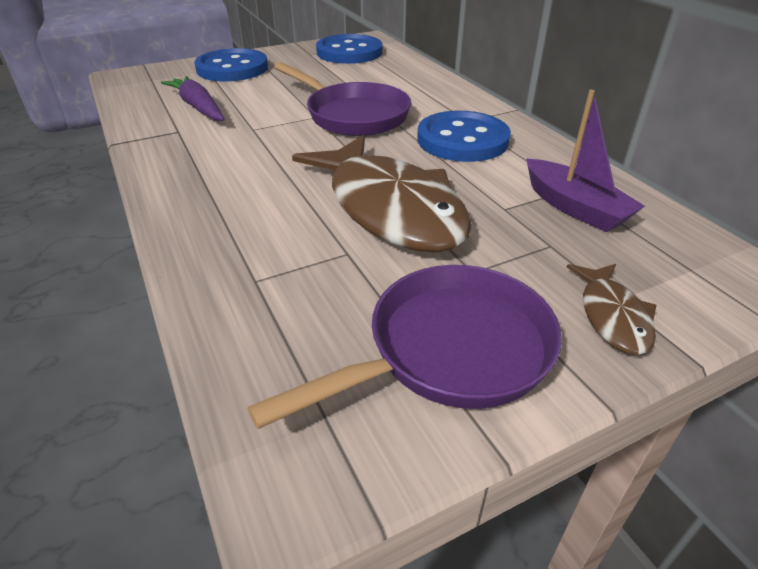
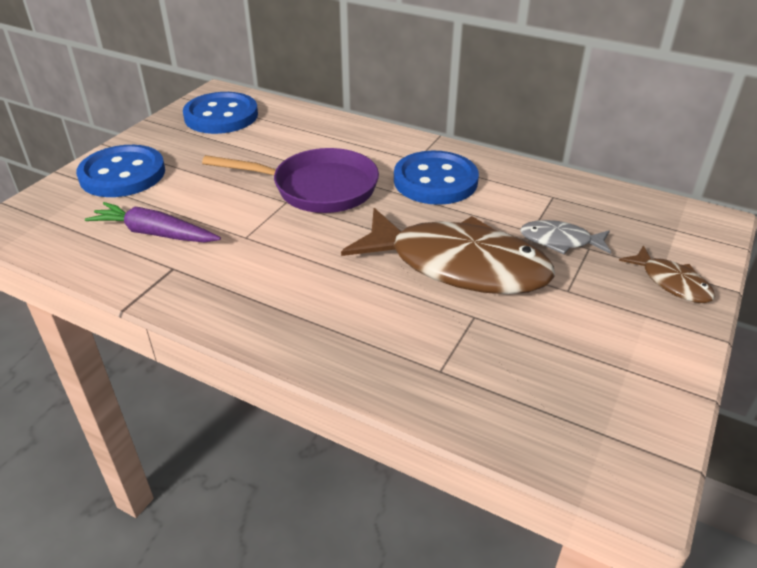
camera: 35 degrees left, 0 degrees up
(449, 351) = (617, 352): purple pan -> none
(524, 227) = (560, 241): none -> grey fish
(574, 207) = (572, 211): purple boat -> none

